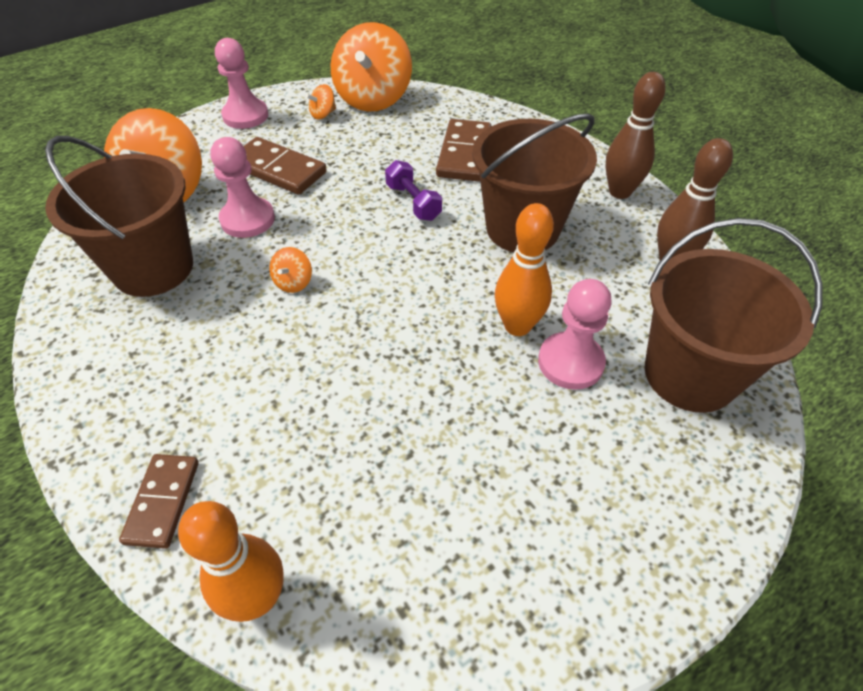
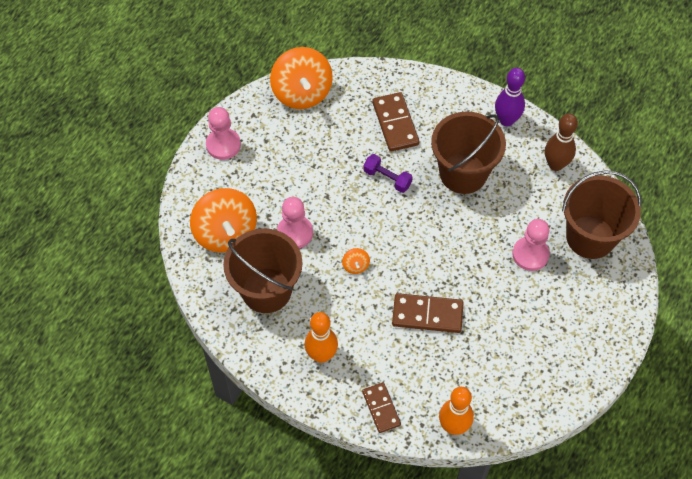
camera: 25 degrees left, 10 degrees up
(278, 170) = (283, 185): brown domino -> brown domino (427, 315)
(323, 114) = (277, 122): orange spinning top -> none
(517, 326) = (493, 243): orange bowling pin -> orange bowling pin (321, 355)
(619, 192) = (506, 120): brown bowling pin -> purple bowling pin

